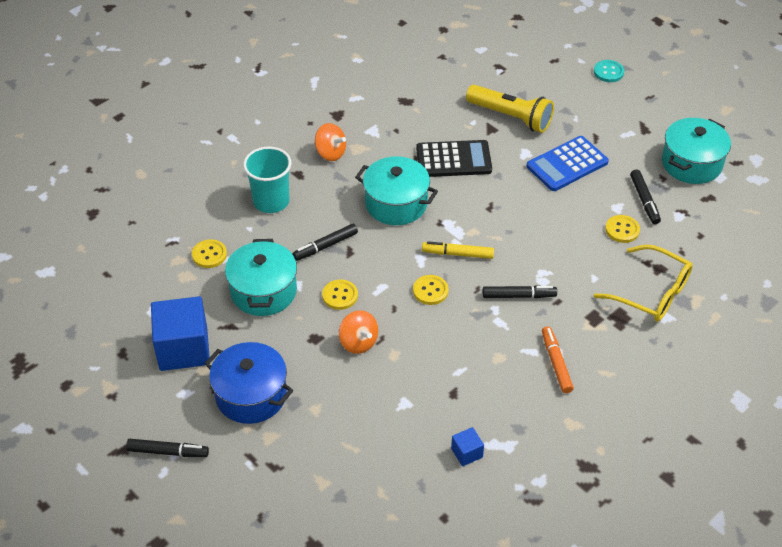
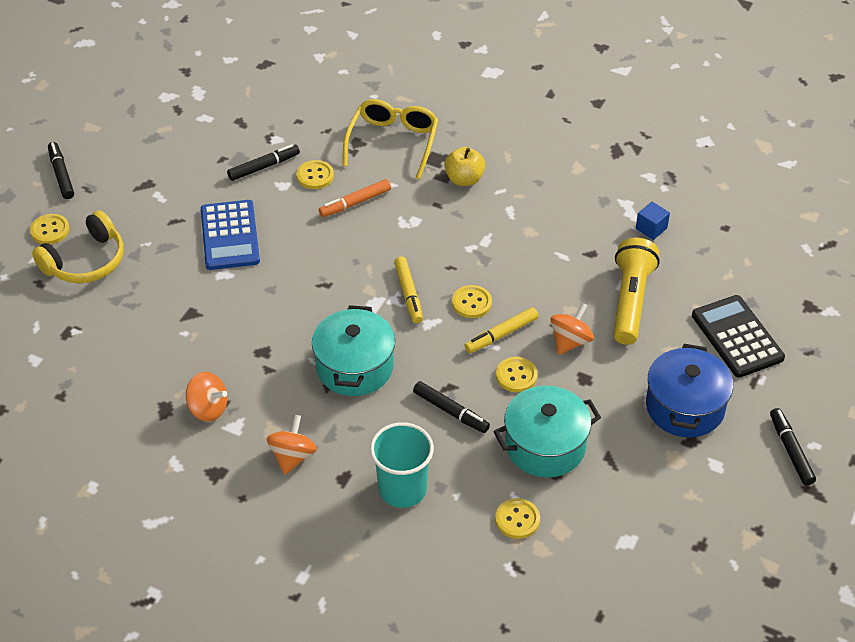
camera: 110 degrees left, 0 degrees up
(183, 348) = (662, 489): blue cube -> none
(387, 299) = (501, 335): none -> yellow marker
(395, 121) = (208, 409): none -> orange spinning top
(453, 160) = (259, 334): black calculator -> black calculator (737, 337)
(511, 117) = (163, 300): yellow flashlight -> yellow flashlight (631, 301)
(519, 296) = (444, 234): black marker -> black marker (61, 174)
(556, 363) = (515, 191): orange marker -> orange marker (355, 203)
(567, 164) = (229, 236): blue calculator -> blue calculator turned 45 degrees clockwise
(568, 85) = (86, 261): none -> yellow headphones
(584, 330) = (464, 179): none -> yellow apple
(608, 72) = (50, 230): turquoise button -> yellow button
(691, 163) = (192, 141): turquoise pot -> none

